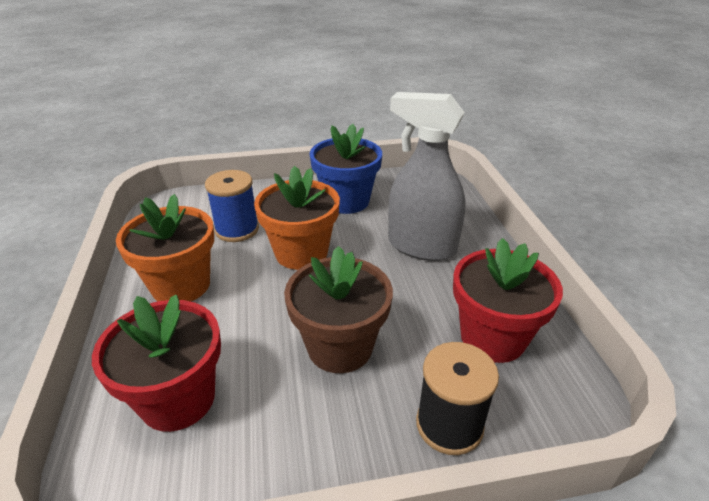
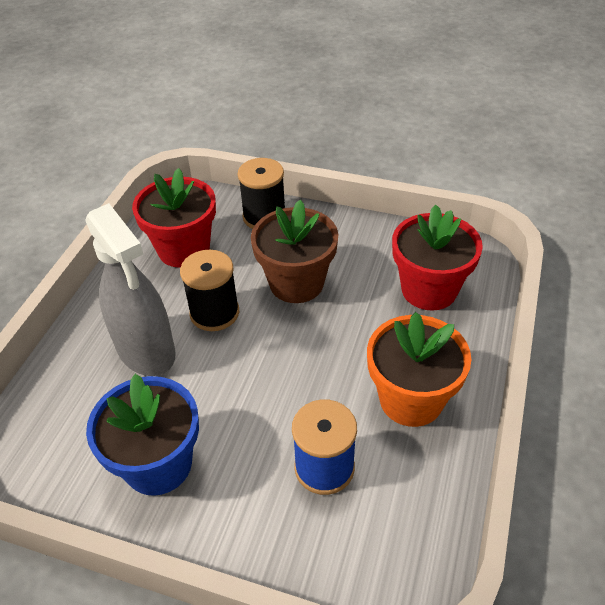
camera: 150 degrees left, 10 degrees up
(301, 253) = (269, 393): orange flower pot -> none
(396, 289) = (214, 313): none -> black spool

